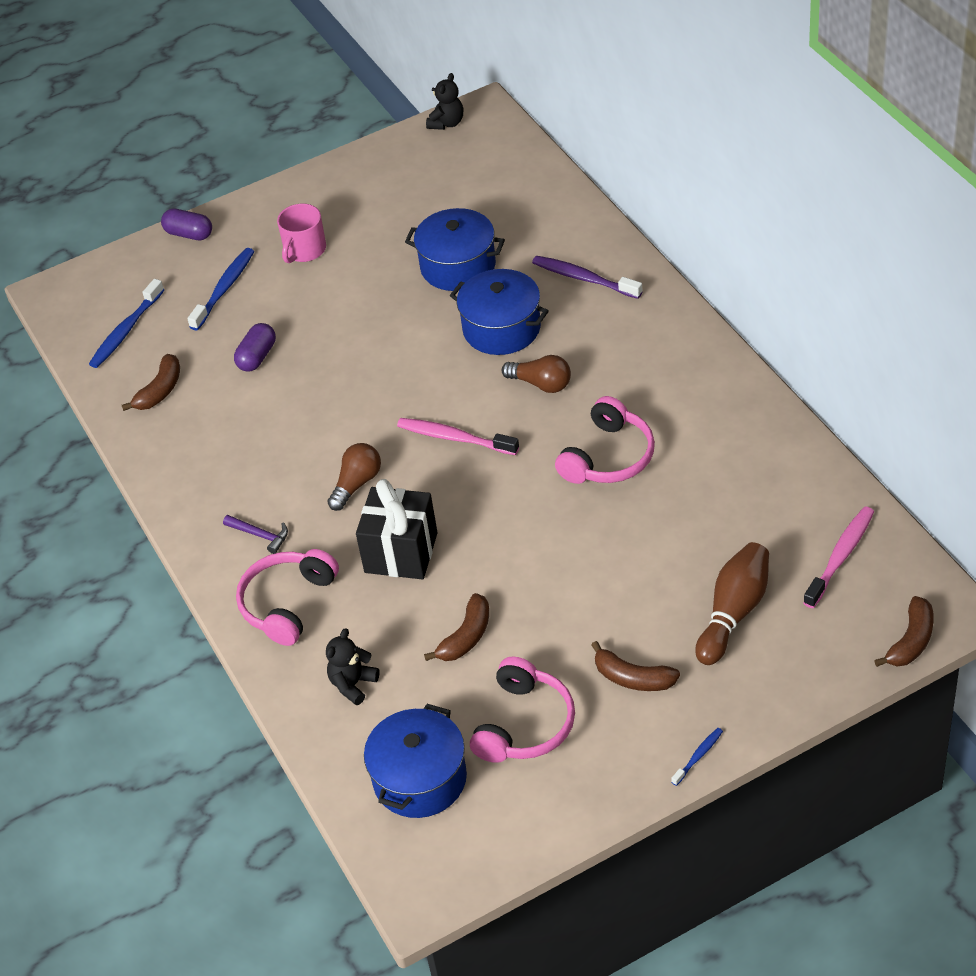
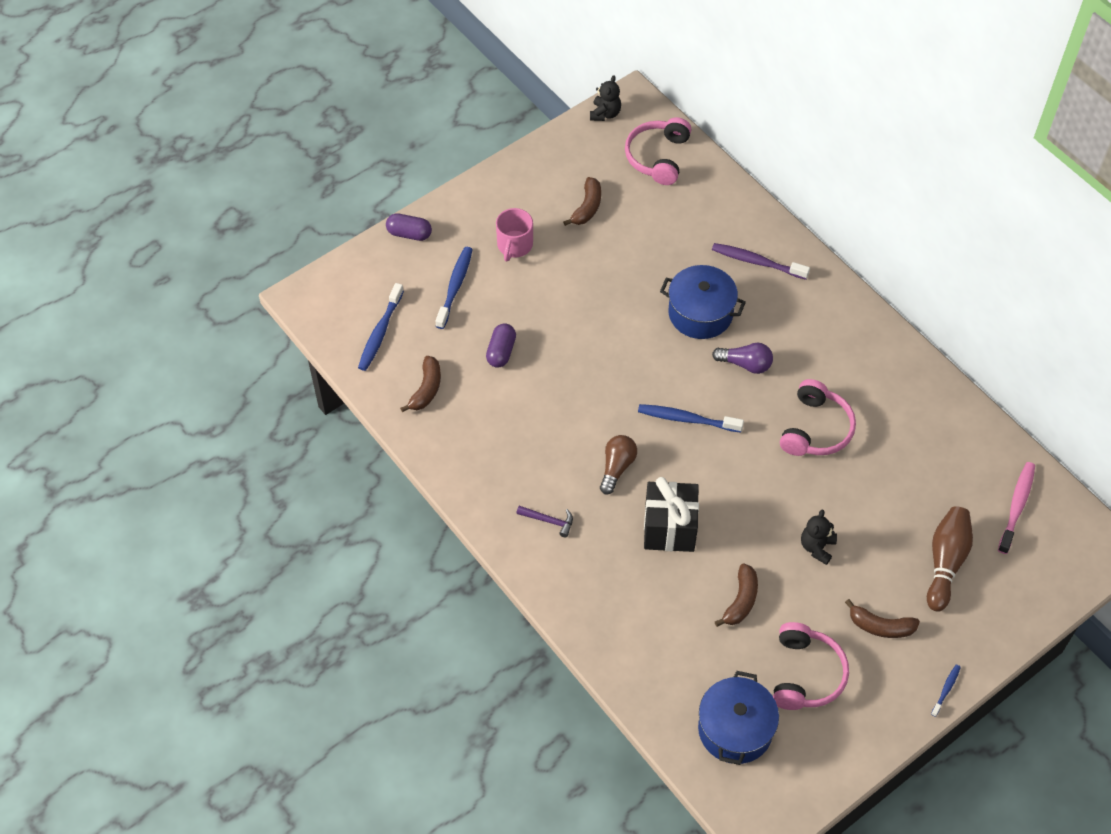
camera: 15 degrees left, 10 degrees up
(287, 603) = (588, 582): pink headphones -> pink headphones (658, 157)
(353, 684) = (660, 650): black teddy bear -> black teddy bear (817, 547)
(455, 438) = (687, 419): pink toothbrush -> blue toothbrush
(458, 266) = (649, 255): blue pot -> none
(541, 384) = (745, 364): brown light bulb -> purple light bulb
(911, 641) = (1085, 576): brown banana -> brown banana (587, 207)

